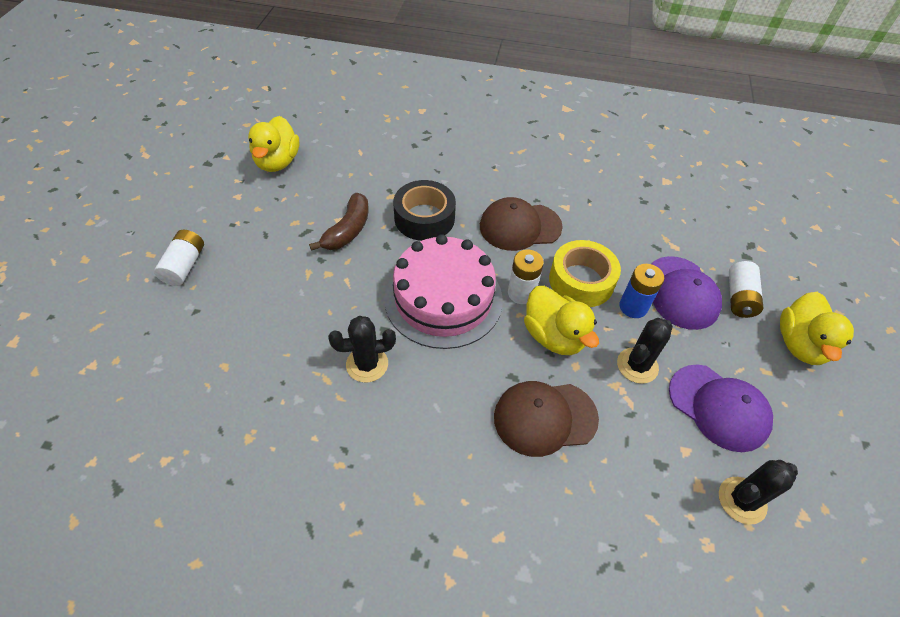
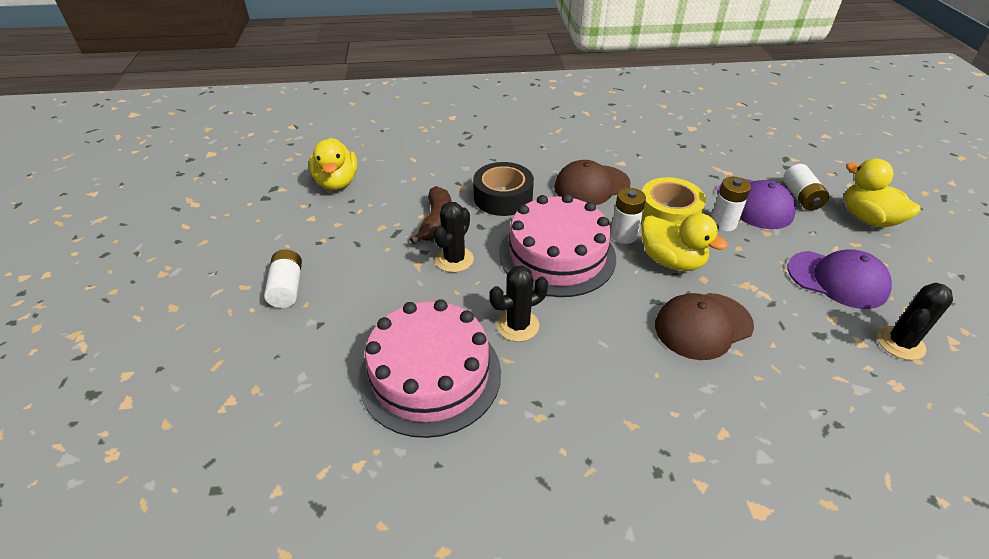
camera: 15 degrees left, 10 degrees down
(265, 391) = (430, 374): none -> pink cake
(633, 307) = (723, 223): blue battery -> white battery
(637, 365) = (754, 265): black cactus -> black cactus (454, 259)
(800, 344) = (868, 219): yellow duck -> yellow duck turned 150 degrees clockwise

